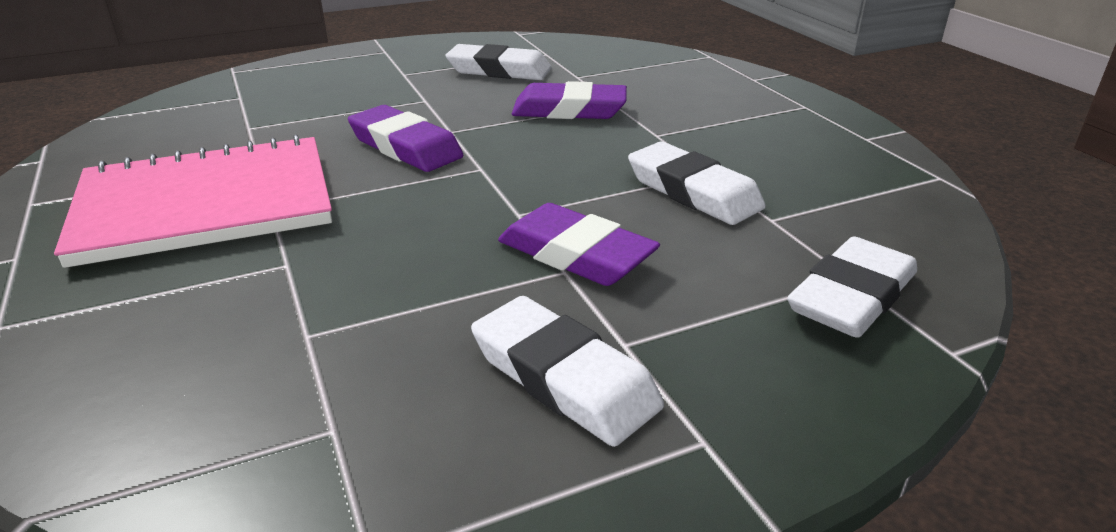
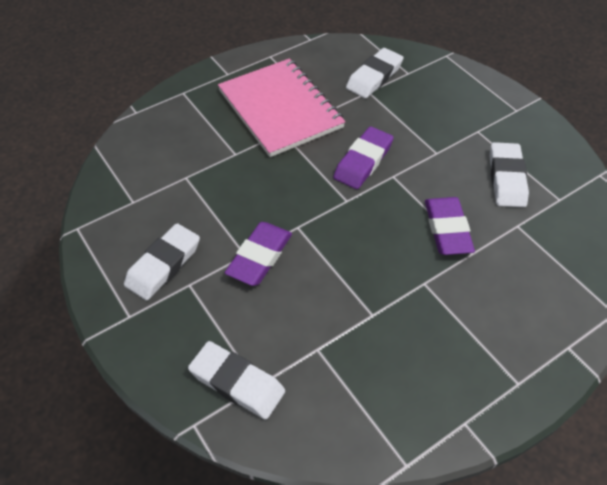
camera: 80 degrees right, 20 degrees up
(693, 192) = (341, 306): white eraser -> white eraser (374, 77)

